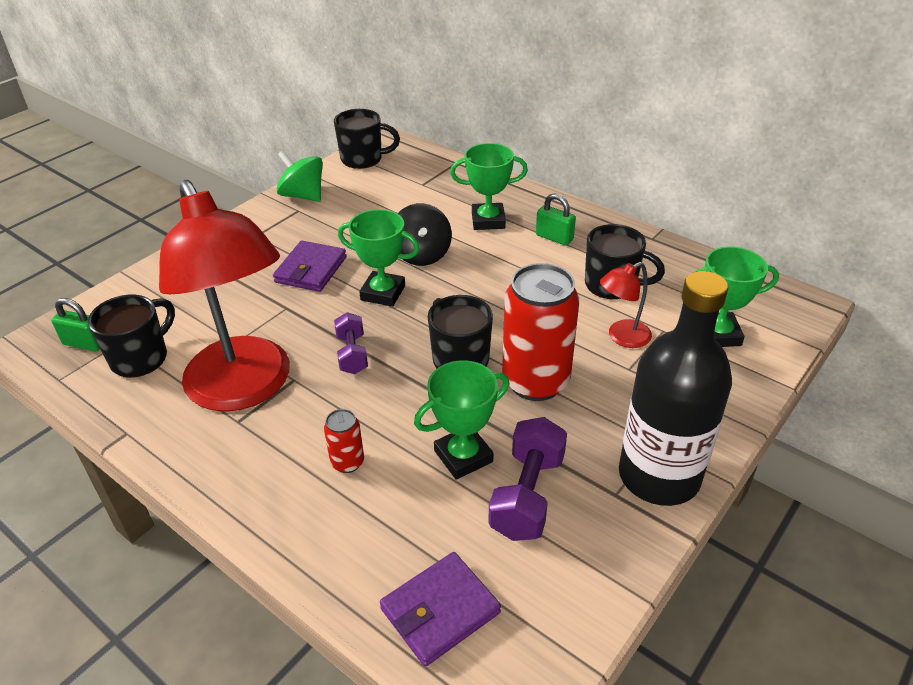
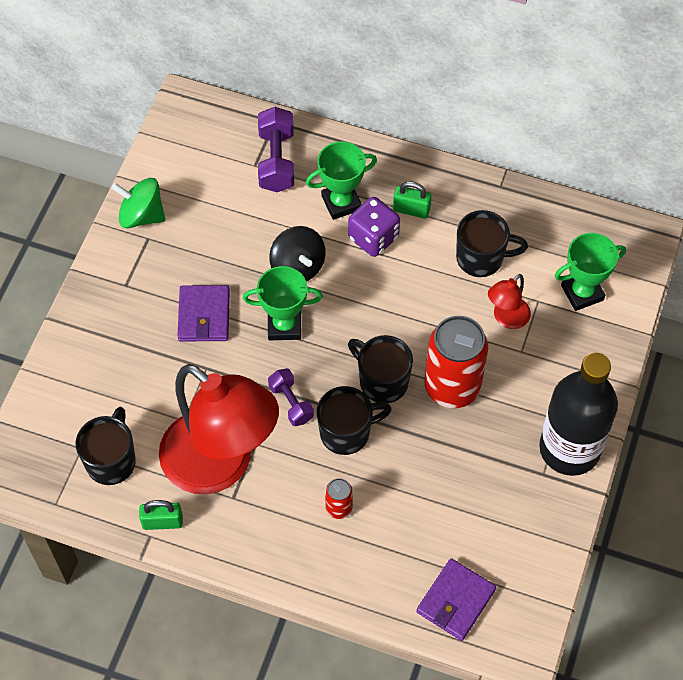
camera: 20 degrees left, 20 degrees up
(84, 343) = (50, 461): green padlock -> green padlock (162, 522)
(363, 159) = (175, 141): black mug -> black mug (346, 432)
(463, 456) = (423, 475): green trophy -> none
(507, 249) = (373, 237): none -> purple dice
(527, 495) = (482, 494): purple dumbbell -> purple dumbbell (276, 160)

